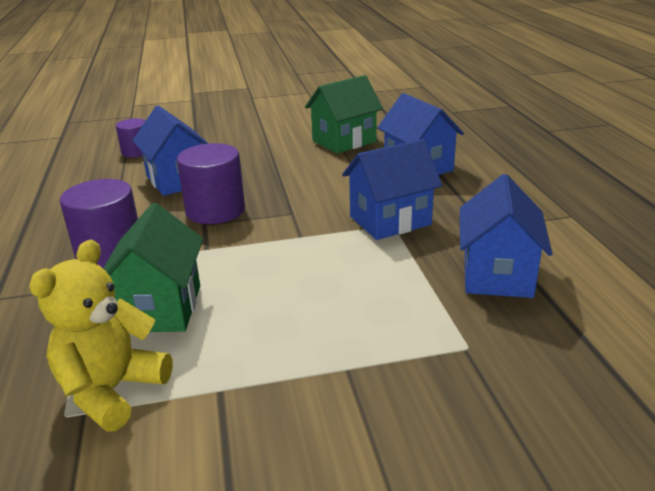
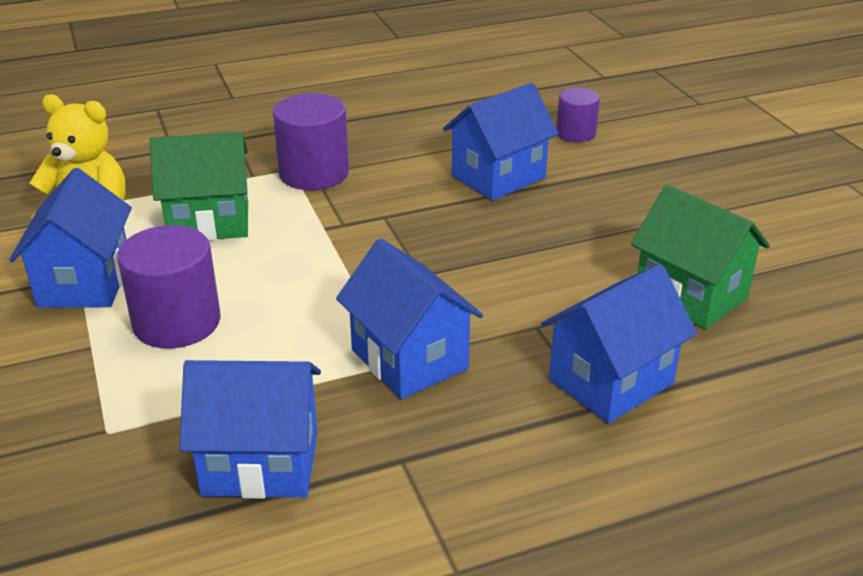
camera: 80 degrees right, 5 degrees up
(215, 210) = (418, 217): purple cylinder -> purple cylinder (177, 322)
(235, 383) = (85, 283): none -> blue house

